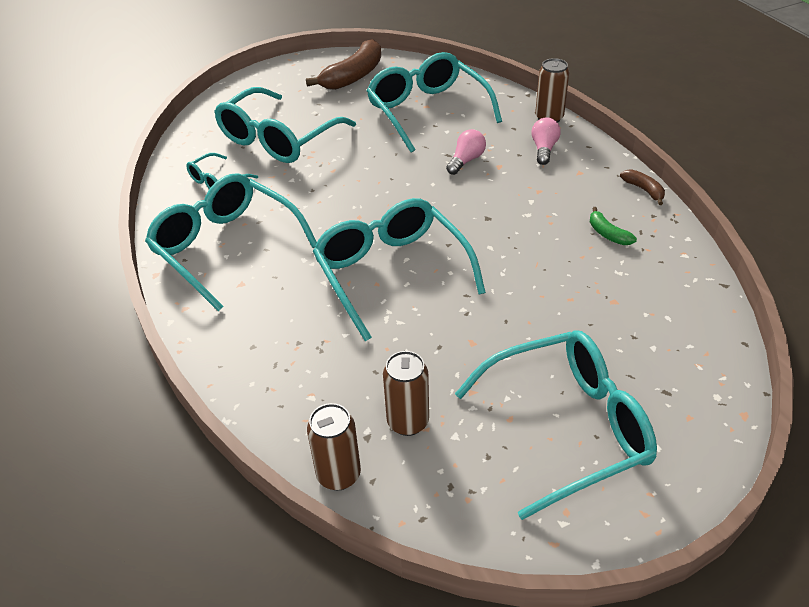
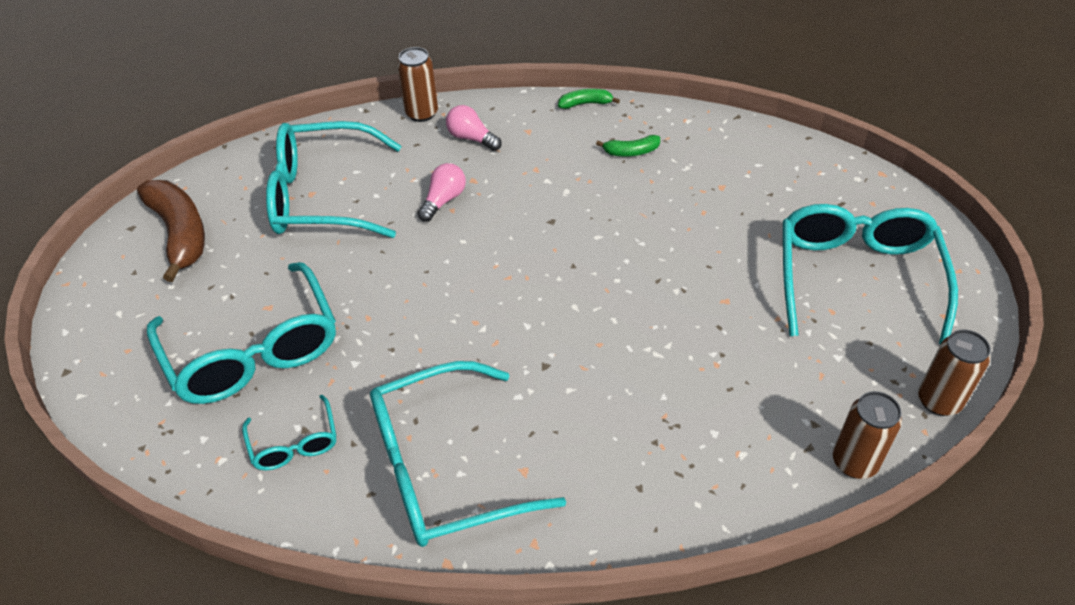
camera: 65 degrees left, 5 degrees up
(391, 272) = (589, 326): turquoise glasses -> none
(408, 422) = (807, 385): brown can -> brown can (938, 401)
(466, 160) = (443, 200): pink light bulb -> pink light bulb turned 60 degrees clockwise
(644, 190) = (585, 104): brown banana -> green banana

